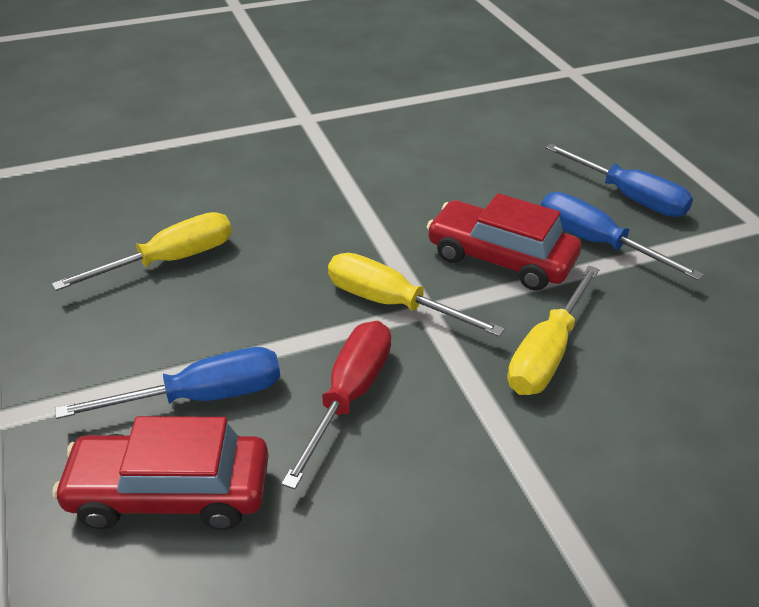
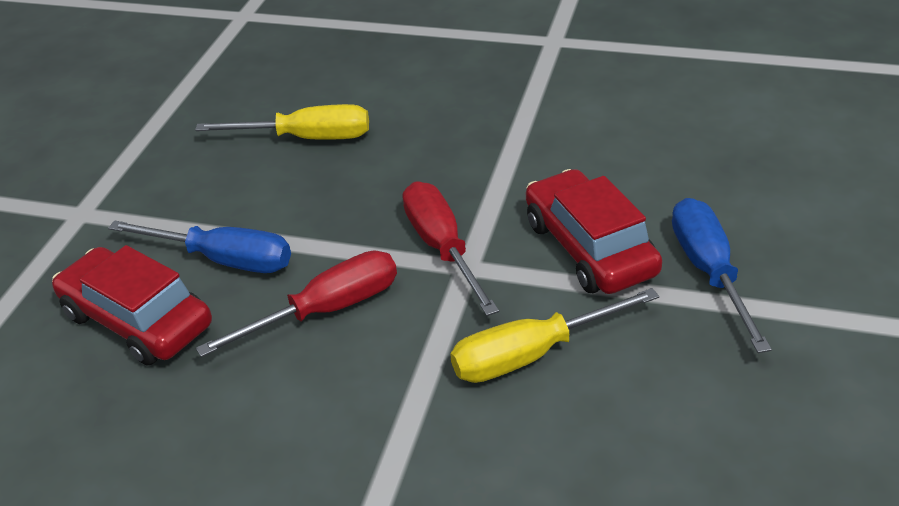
camera: 40 degrees right, 0 degrees up
(391, 303) = (442, 248): yellow screwdriver -> red screwdriver
(629, 197) = (809, 239): blue screwdriver -> none

